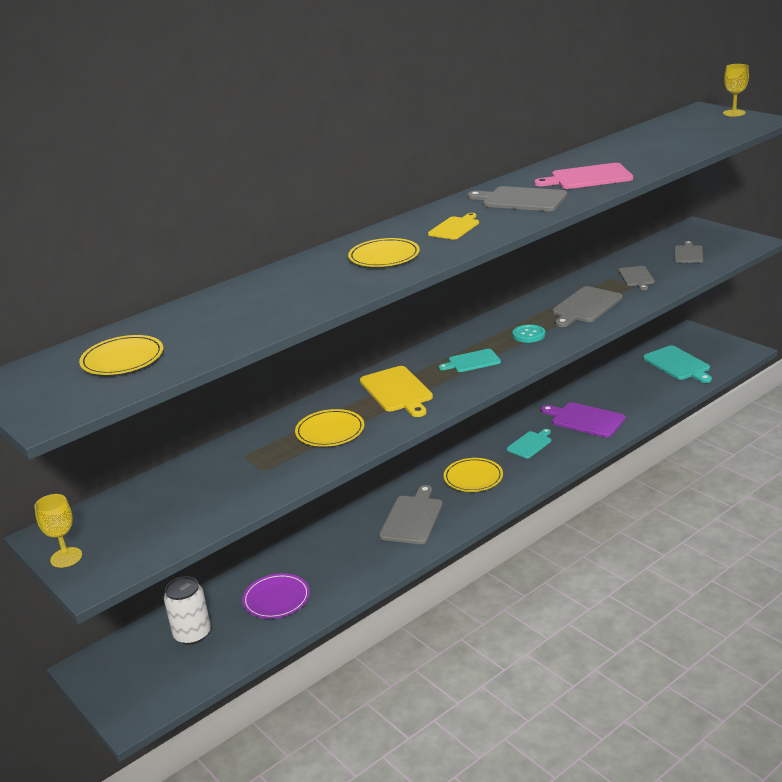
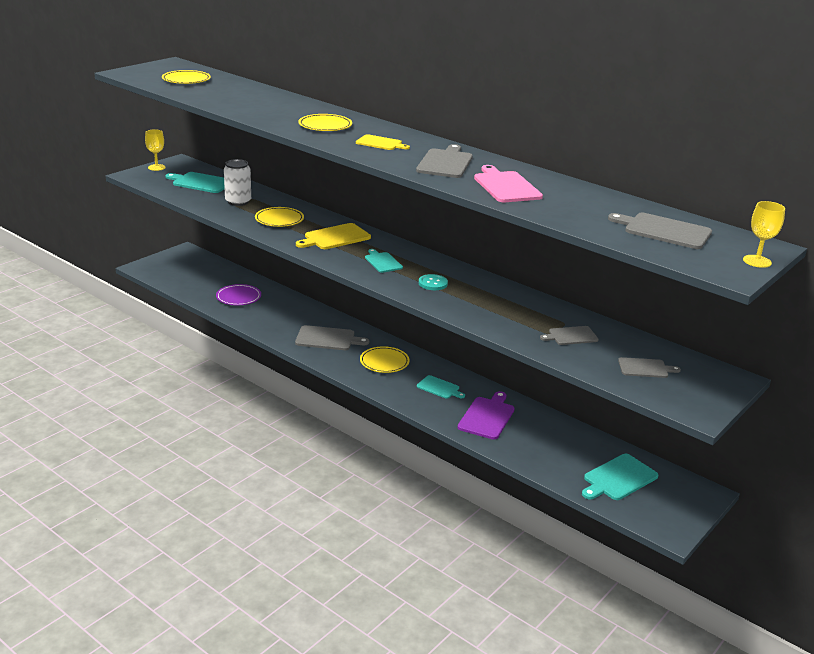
camera: 75 degrees right, 0 degrees up
(161, 506) = (200, 182): none -> turquoise cutting board
(192, 634) = (208, 275): white can -> white can (238, 202)
(585, 306) = (495, 309): grey cutting board -> grey cutting board (664, 231)

